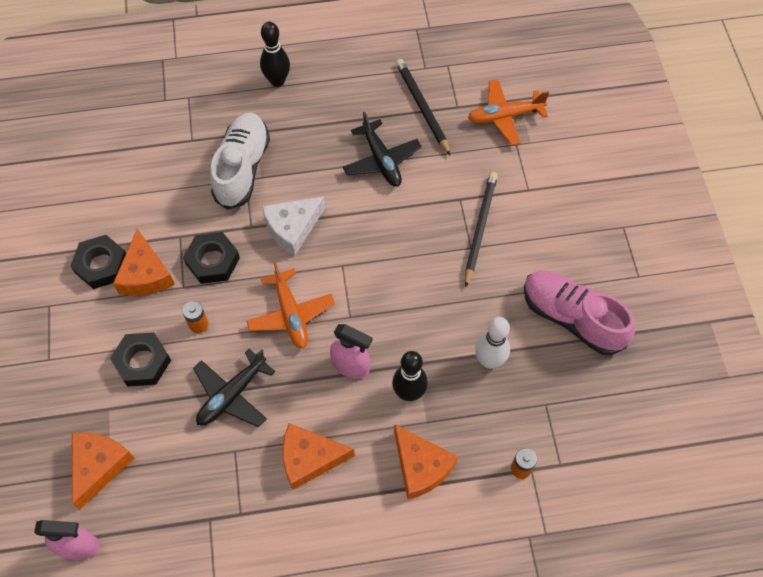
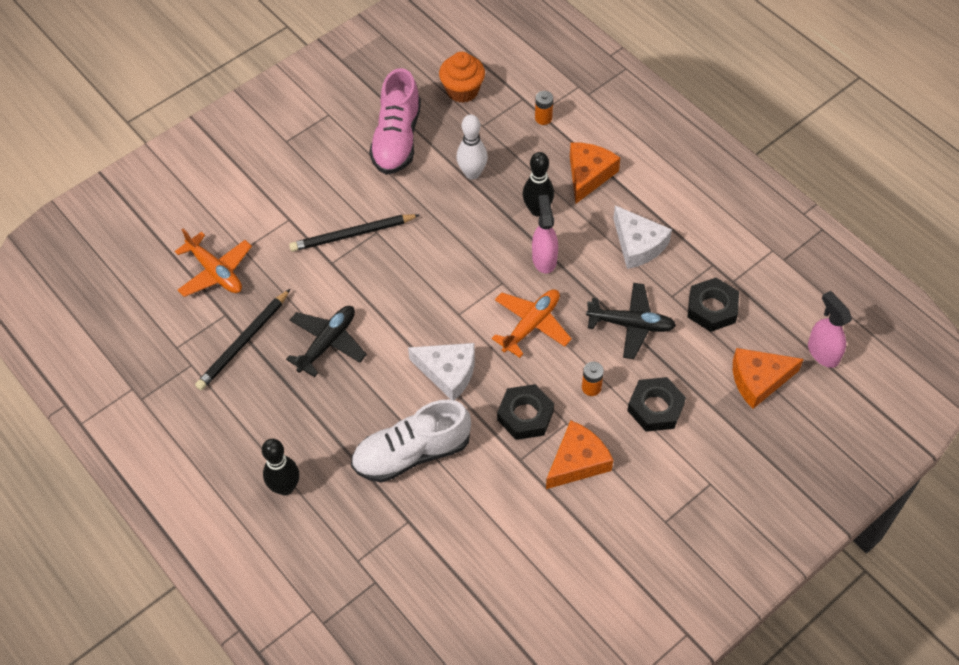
camera: 120 degrees left, 5 degrees down
(101, 265) = (595, 505): black nut -> black nut (712, 308)
(309, 459) = (638, 244): orange cheese -> white cheese
(604, 411) = (462, 90): none -> orange cupcake

